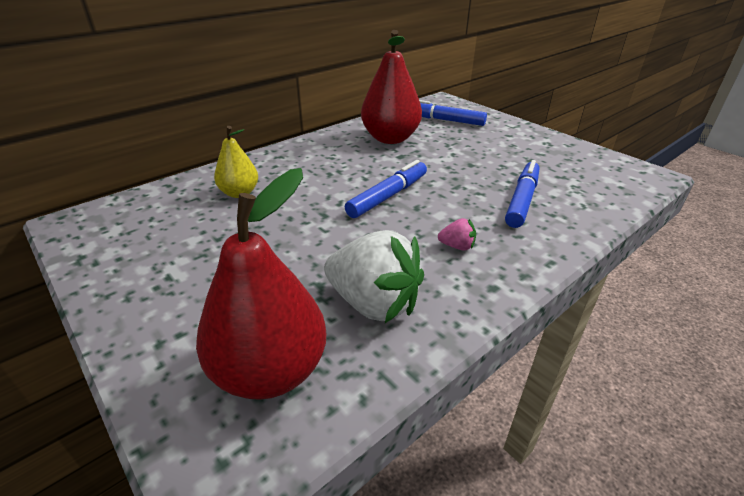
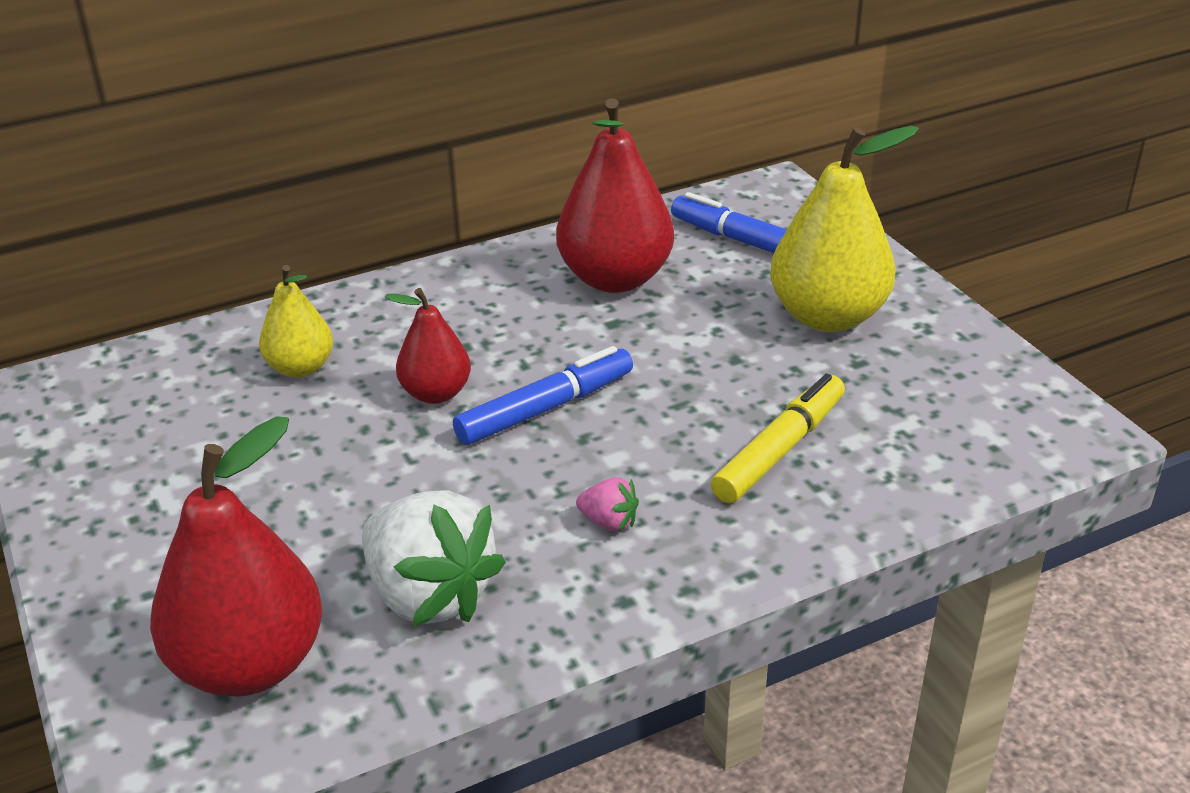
camera: 15 degrees right, 0 degrees up
(323, 196) = (436, 393): none -> red pear
(502, 143) = (828, 316): none -> yellow pear
(521, 200) = (779, 449): blue marker -> yellow marker

